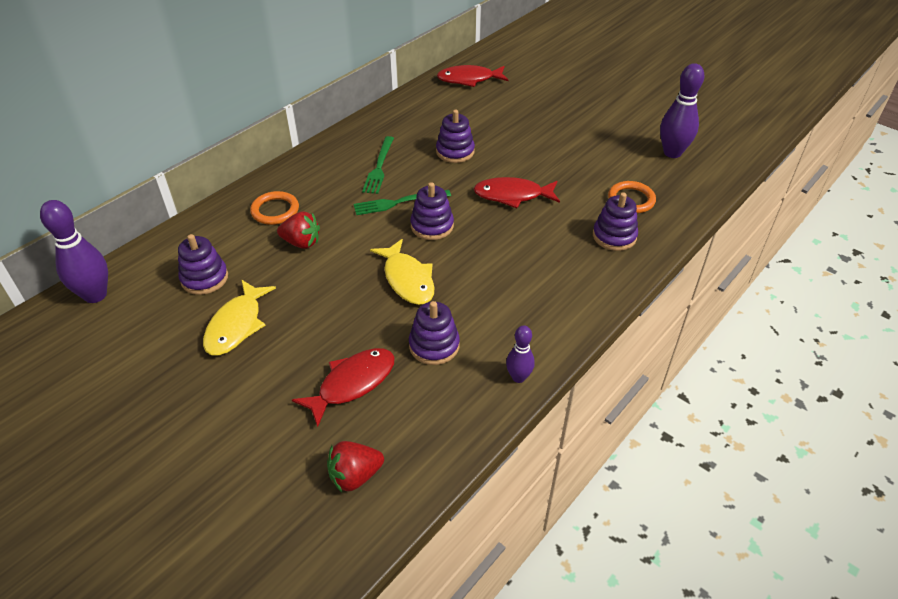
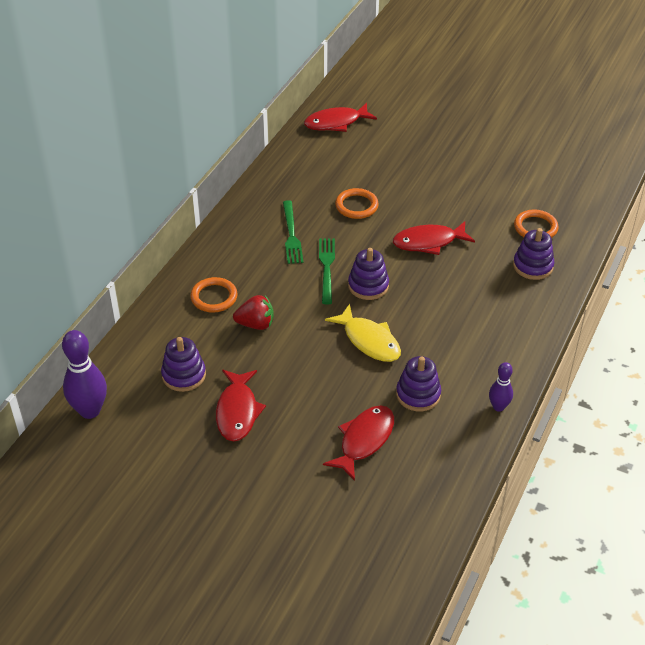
camera: 15 degrees left, 0 degrees up
(236, 325) = (237, 411): yellow fish -> red fish
(355, 476) = (401, 512): red strawberry -> none
(398, 202) = (327, 268): green fork -> green fork turned 120 degrees clockwise
(455, 152) = (356, 206): purple stacking toy -> orange ring
(672, 153) = (556, 173): purple bowling pin -> none

